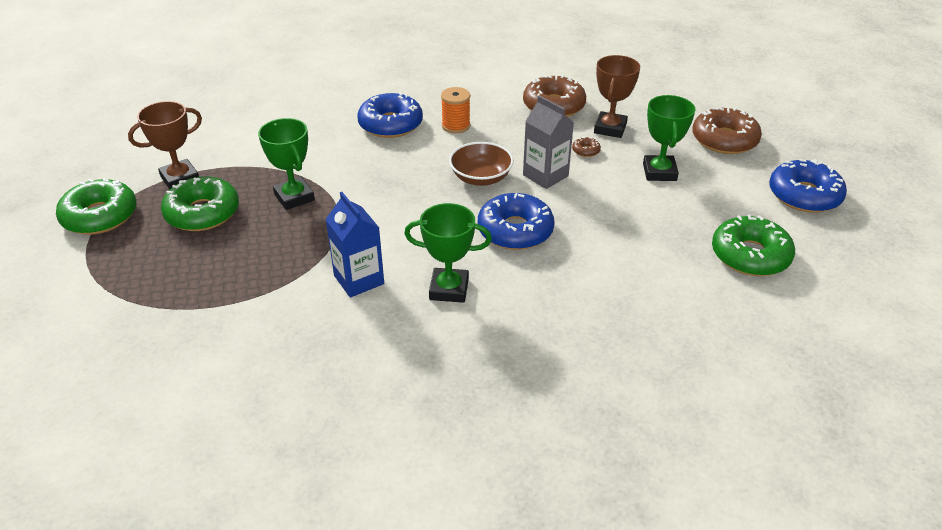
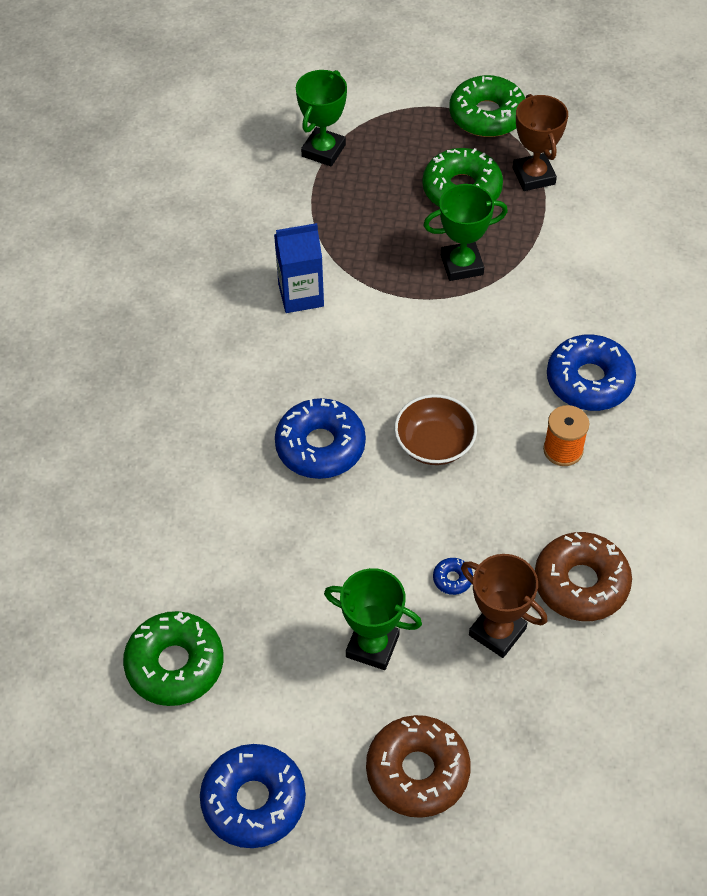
camera: 110 degrees right, 15 degrees up
(449, 289) = (254, 362): green trophy -> green trophy (323, 150)
(545, 175) = (414, 512): grey carton -> none
(586, 151) = (452, 579): brown donut -> blue donut

